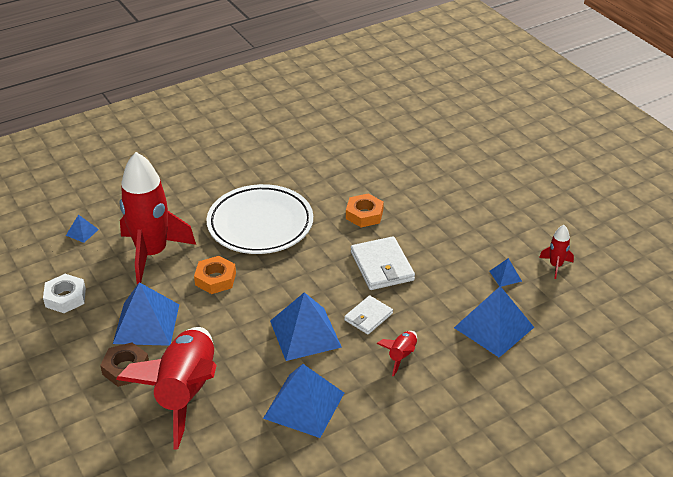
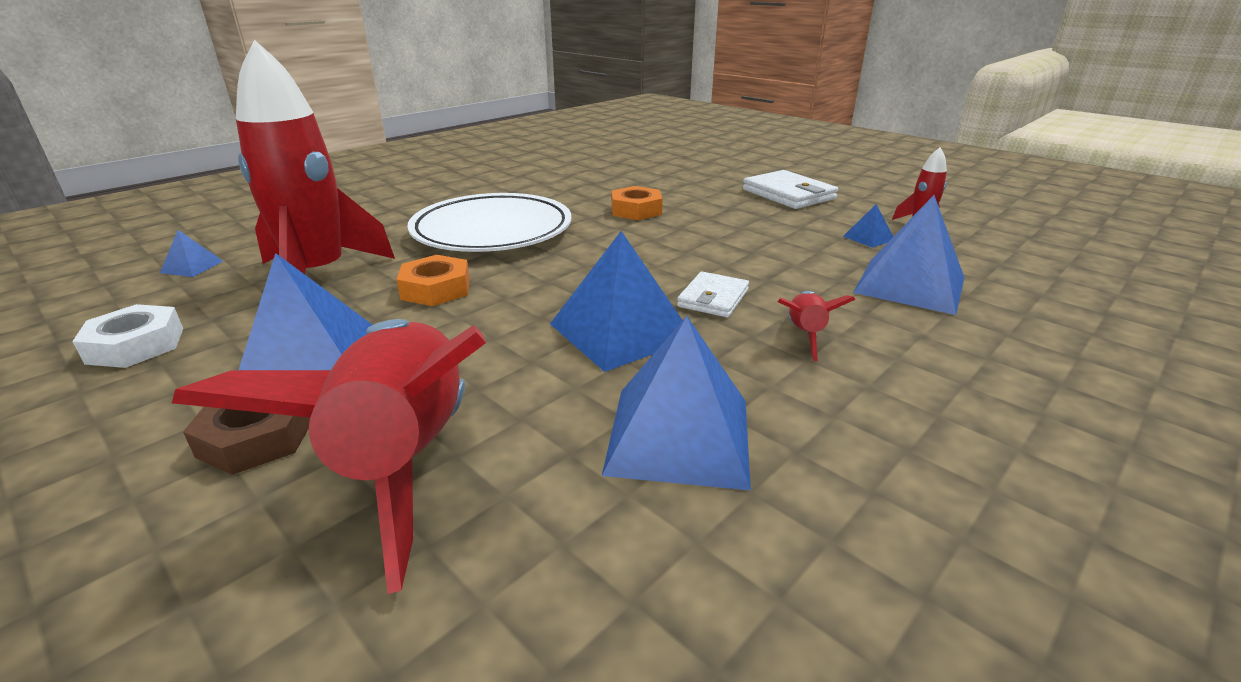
camera: 15 degrees left, 10 degrees down
(382, 266) = (694, 248): white wallet -> white wallet (788, 194)

